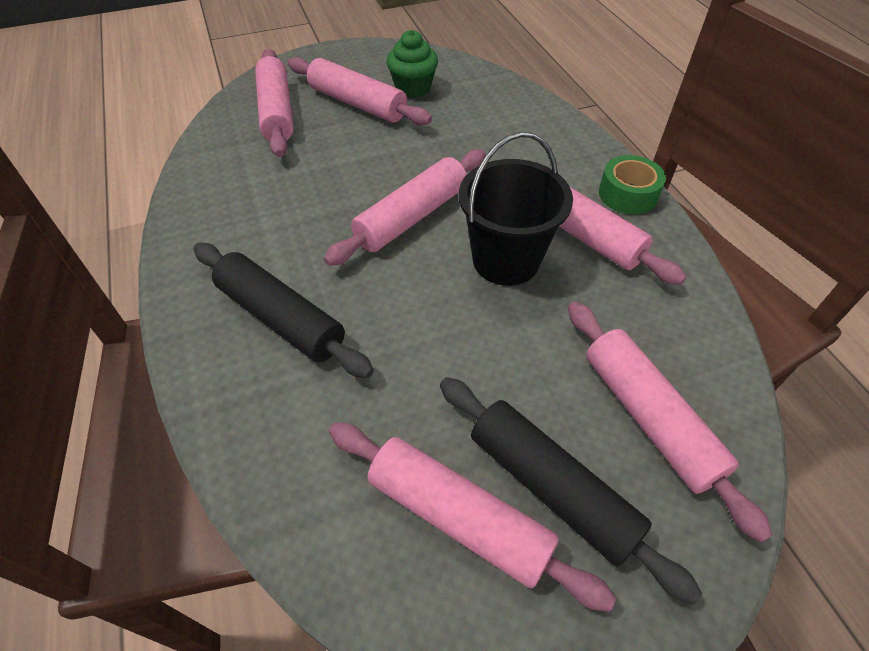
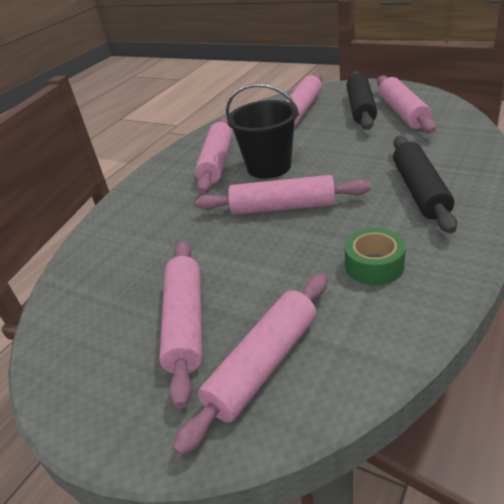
camera: 125 degrees left, 15 degrees down
(413, 88) = (123, 310): green cupcake -> none
(627, 194) = (164, 167): green tape -> green tape (374, 265)

